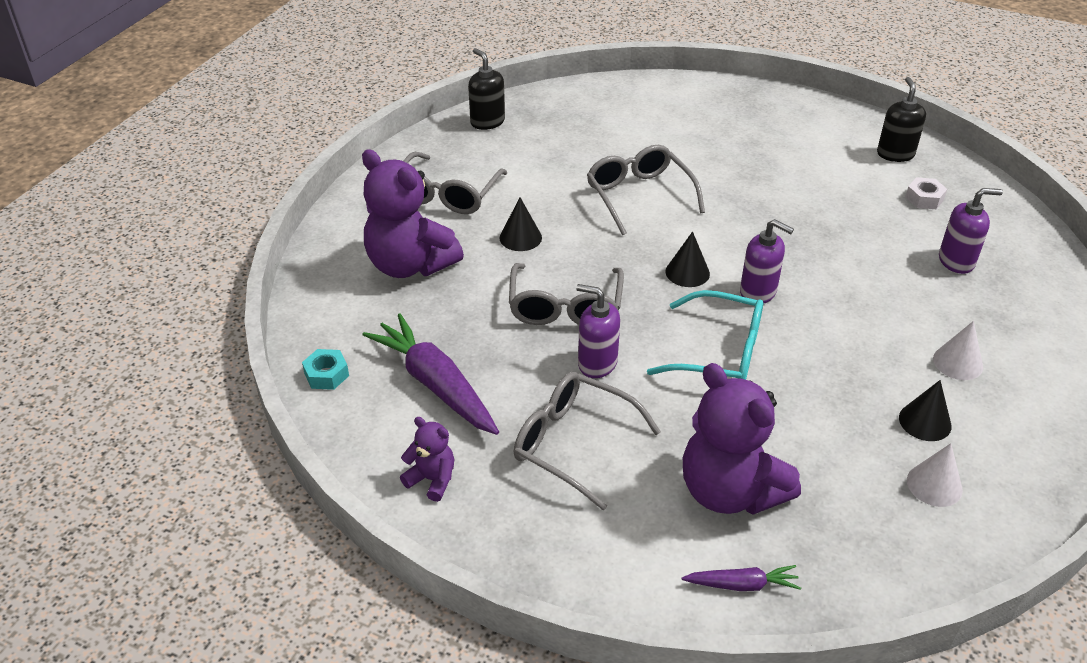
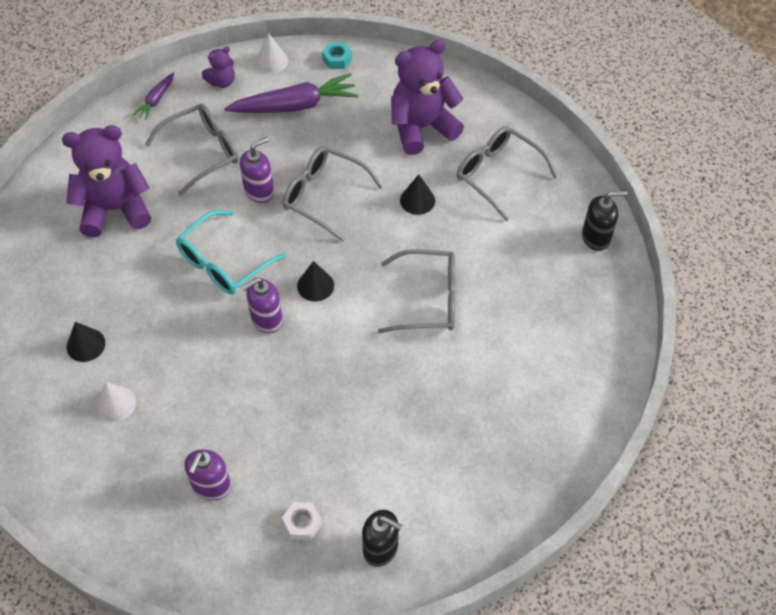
camera: 115 degrees right, 15 degrees up
(742, 584) = (56, 184): purple carrot -> purple carrot (156, 100)
(934, 485) = (40, 316): white cone -> white cone (272, 61)

